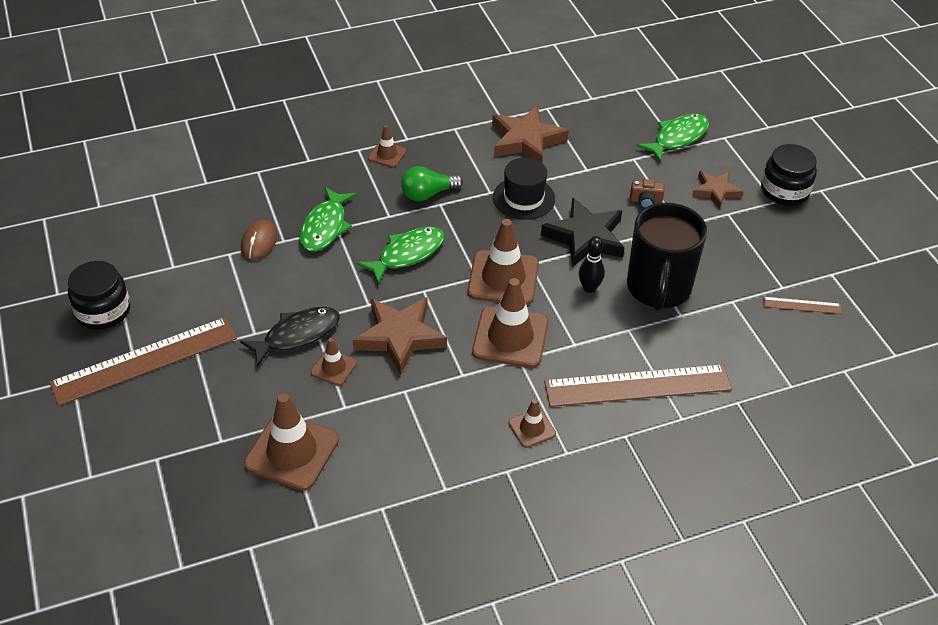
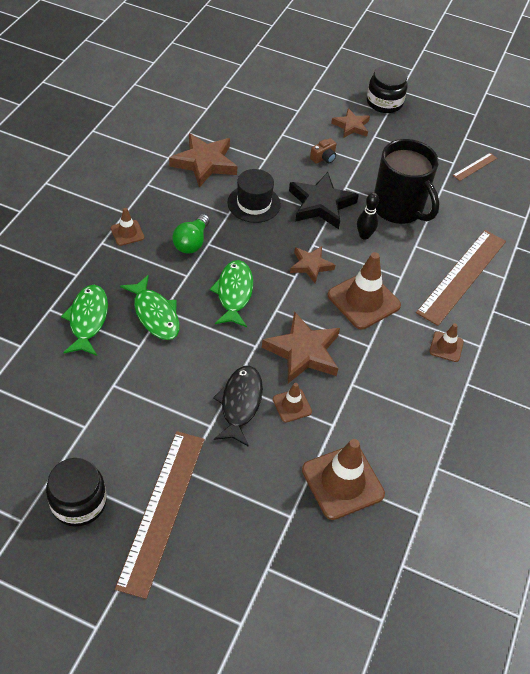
camera: 50 degrees left, 5 degrees up
(259, 242) = (124, 360): brown mouse -> none
(503, 278) = (311, 265): brown traffic cone -> brown star
(677, 138) = (289, 104): green fish -> green fish (88, 319)

